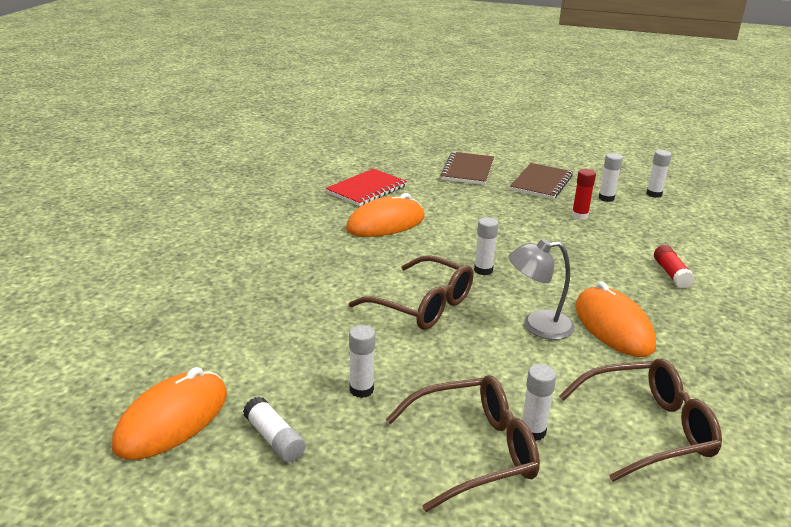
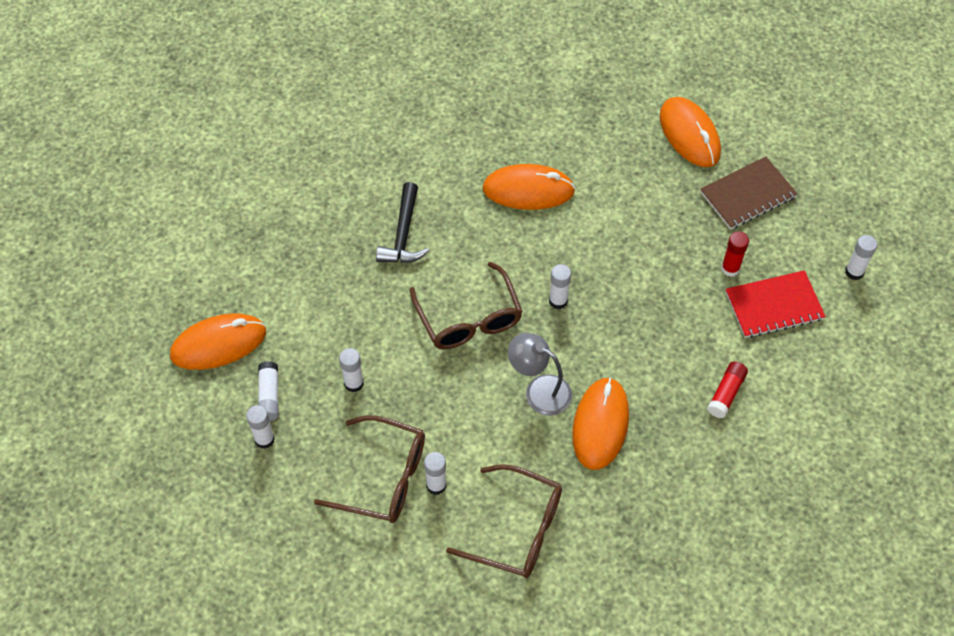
camera: 35 degrees right, 30 degrees up
(306, 277) = (403, 234): none -> black hammer
(367, 189) = (554, 124): red notebook -> red notebook (774, 306)
(467, 170) = (689, 134): brown notebook -> orange mouse
(606, 198) = (791, 254): white glue stick -> white glue stick (264, 439)

